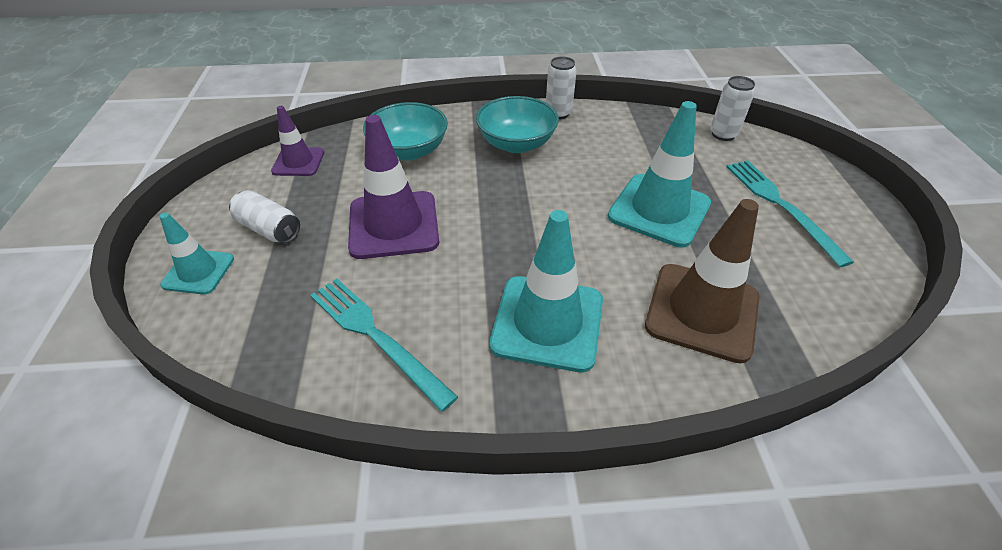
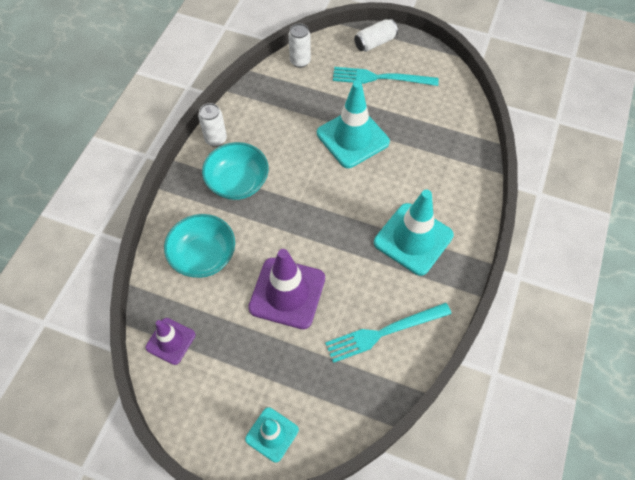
camera: 65 degrees left, 15 degrees up
(269, 229) = (248, 378): white can -> white can (375, 43)
(702, 311) = (438, 163): brown traffic cone -> none

